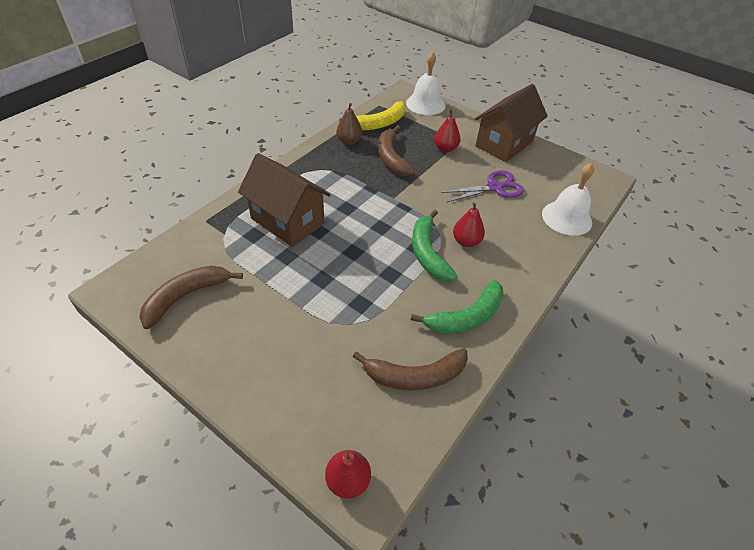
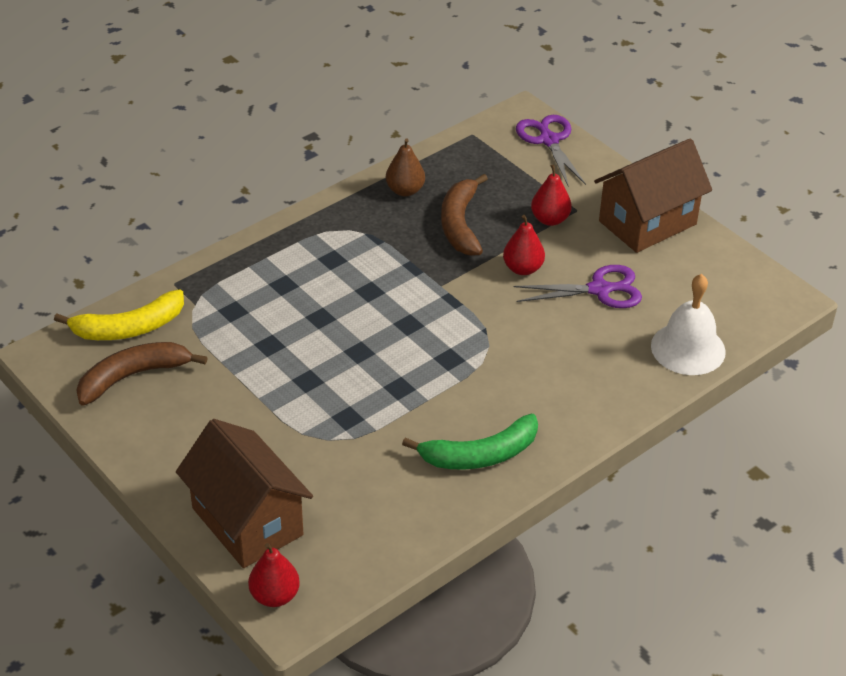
camera: 15 degrees right, 5 degrees down
(287, 221) = (282, 298): brown house -> brown house (247, 521)
(379, 123) = (462, 166): yellow banana -> yellow banana (129, 328)
(415, 376) = (388, 509): brown banana -> none
(425, 104) = (549, 140): white bell -> purple scissors
(427, 253) = (461, 368): green banana -> none
(466, 241) = (522, 360): red pear -> red pear (522, 268)

